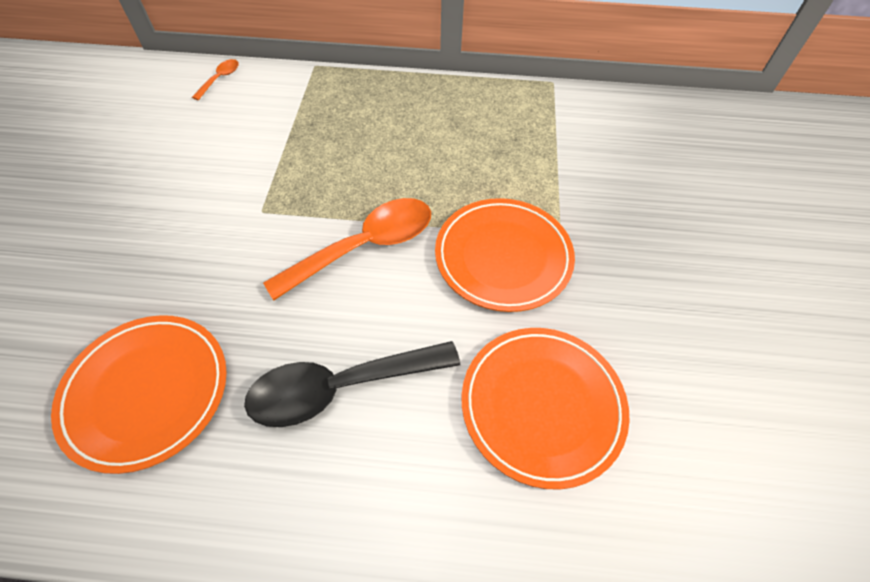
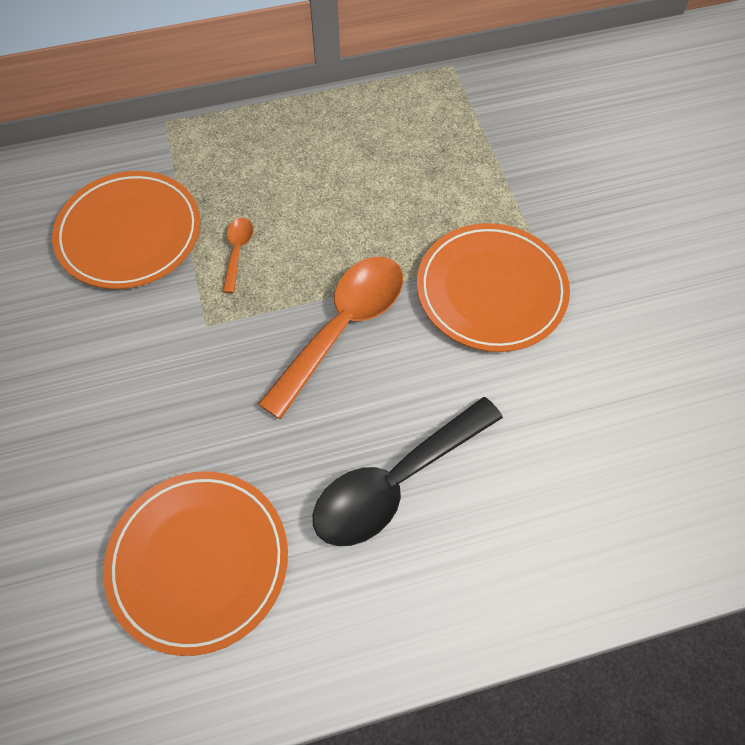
camera: 20 degrees left, 5 degrees up
(220, 79) = (56, 174): orange spoon -> orange spoon (237, 251)
(542, 405) = (594, 429): orange plate -> orange plate (129, 234)

